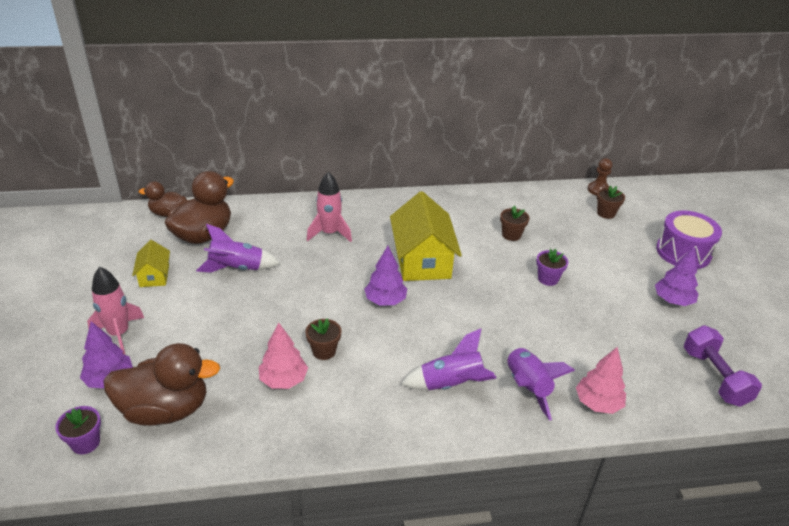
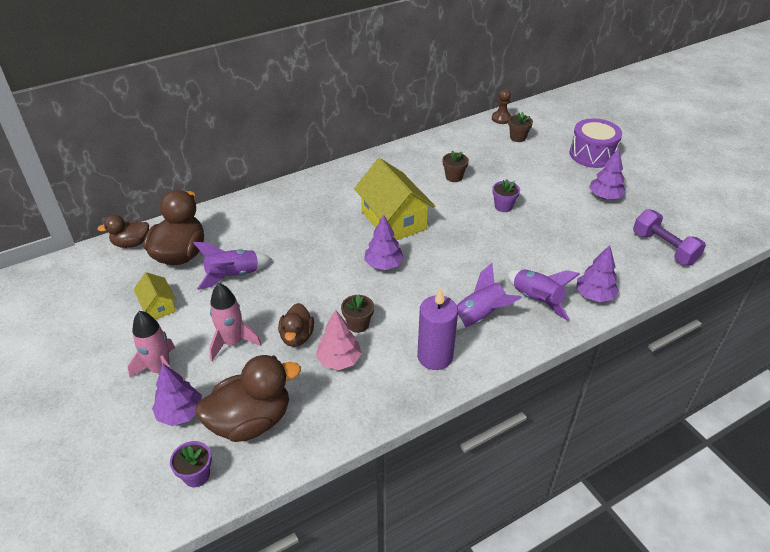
camera: 20 degrees left, 5 degrees up
(258, 344) = (297, 337): none -> brown duck
(329, 233) = (298, 219): pink rocket -> pink rocket (233, 342)
(381, 409) = (435, 356): none -> purple candle
(598, 403) = (594, 295): pink tree -> purple tree

